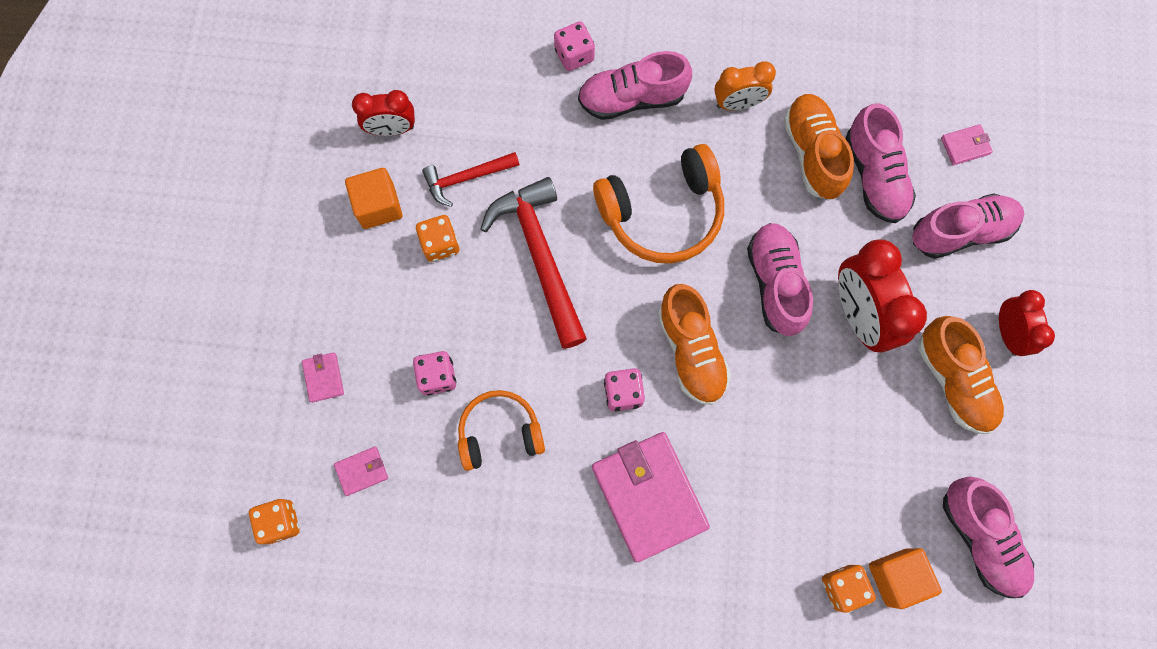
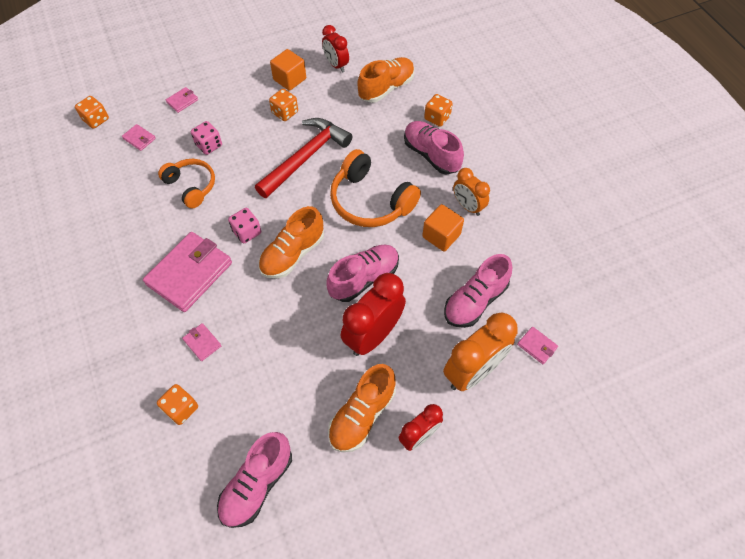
camera: 60 degrees right, 15 degrees down
(467, 178) = (330, 106): red hammer -> none
(574, 55) = (437, 118): pink dice -> orange dice
(763, 524) = (202, 343): none -> pink wallet
(812, 153) = (465, 259): orange shoe -> orange shoe (386, 88)
(896, 577) = (203, 439): orange cube -> orange cube (441, 236)
(960, 232) = (473, 371): pink shoe -> orange clock

